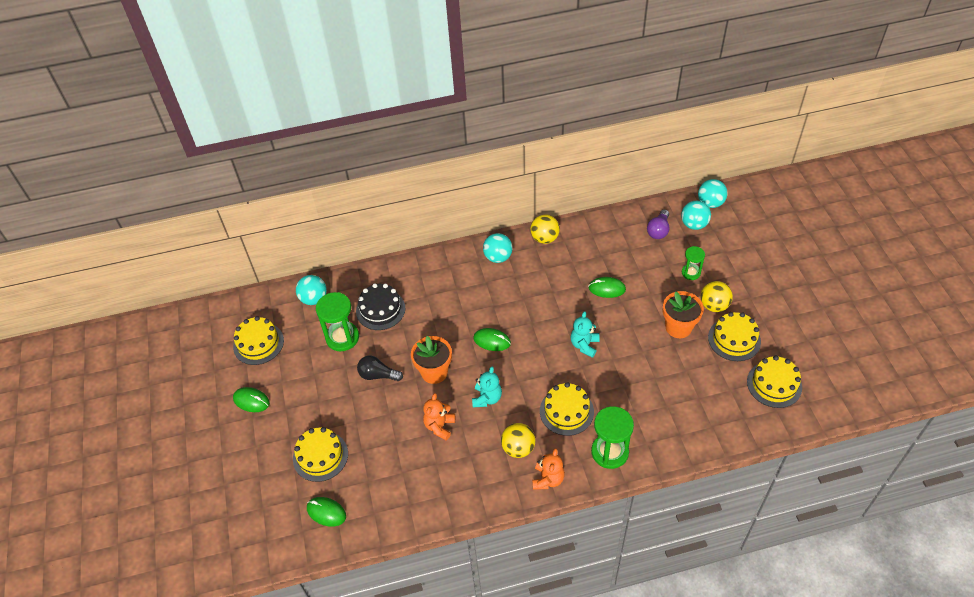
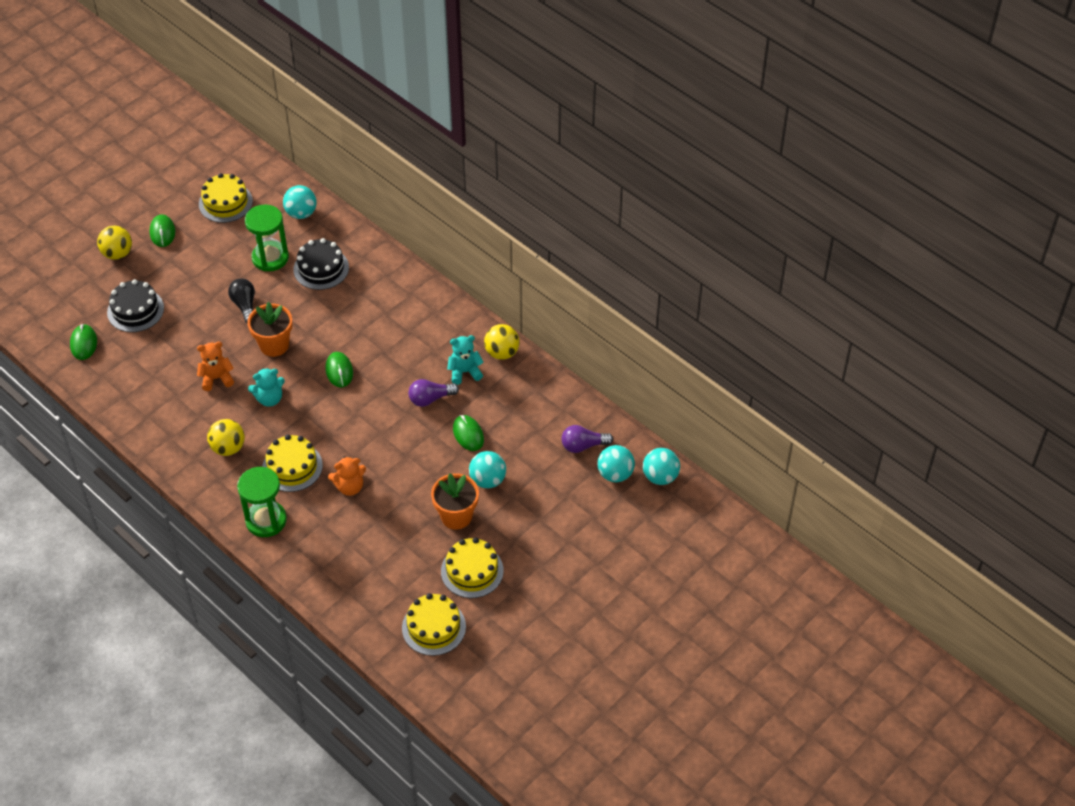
camera: 55 degrees right, 0 degrees up
(320, 456) = (135, 310): yellow cake -> black cake
(498, 257) = (449, 326): turquoise ball -> turquoise ball (487, 480)
(548, 479) = (208, 485): orange teddy bear -> orange teddy bear (349, 487)
(558, 296) = (430, 399): none -> purple light bulb
(584, 345) = (381, 447): turquoise teddy bear -> turquoise teddy bear (464, 372)
(691, 273) = (540, 498): green hourglass -> none
(714, 305) = (507, 536): yellow ball -> yellow ball (117, 253)

